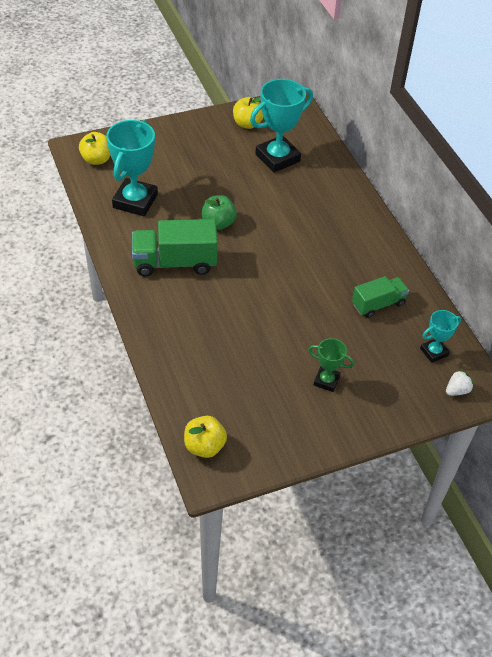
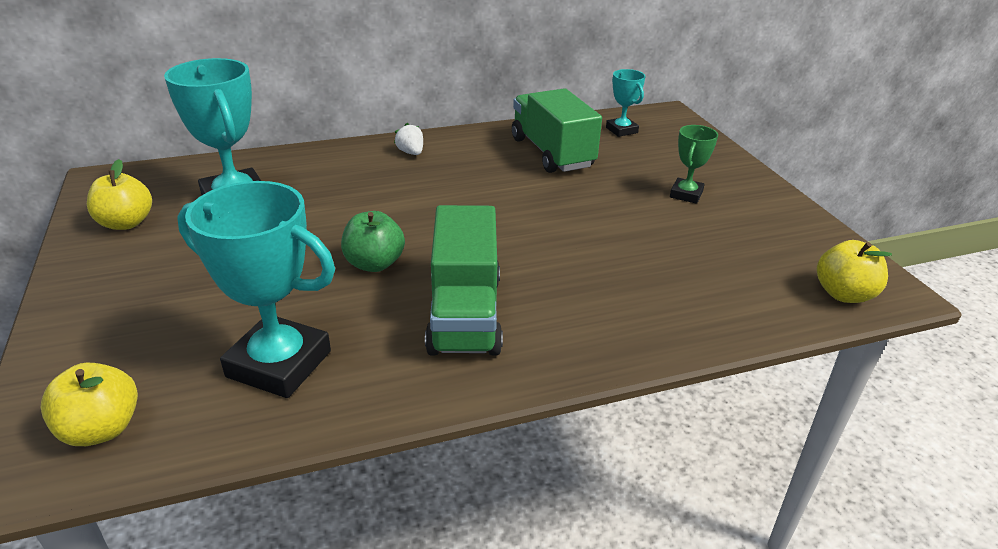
camera: 85 degrees left, 15 degrees down
(378, 304) = (552, 153): green truck -> green truck, size x1.60
(457, 390) = (672, 125): white strawberry -> white strawberry (411, 152)

